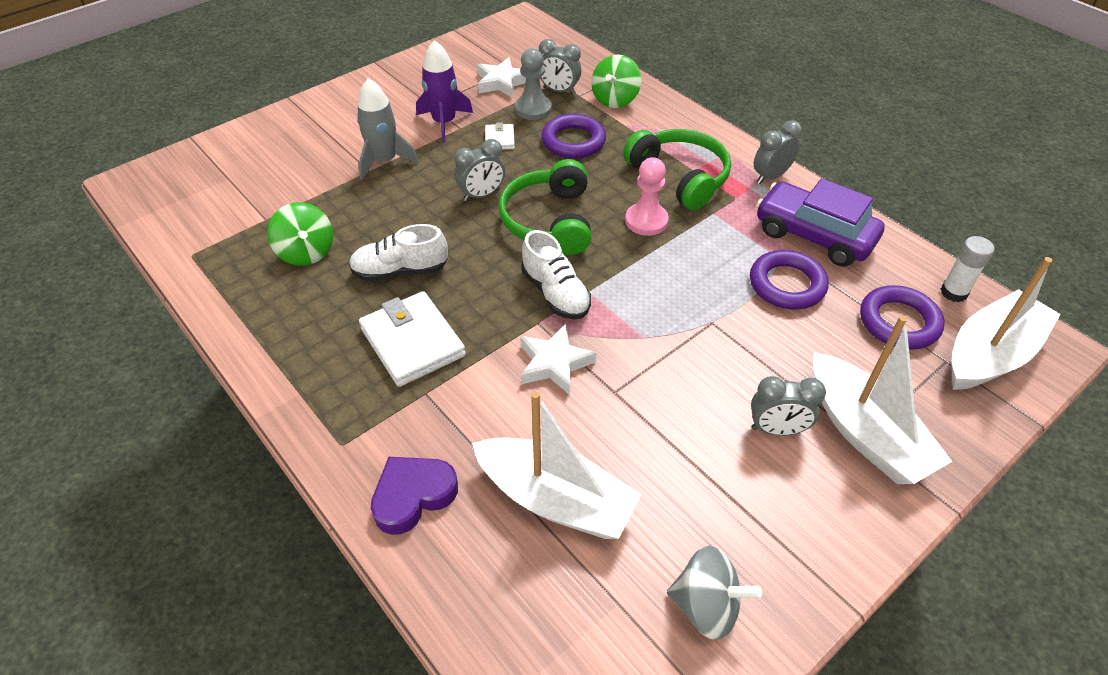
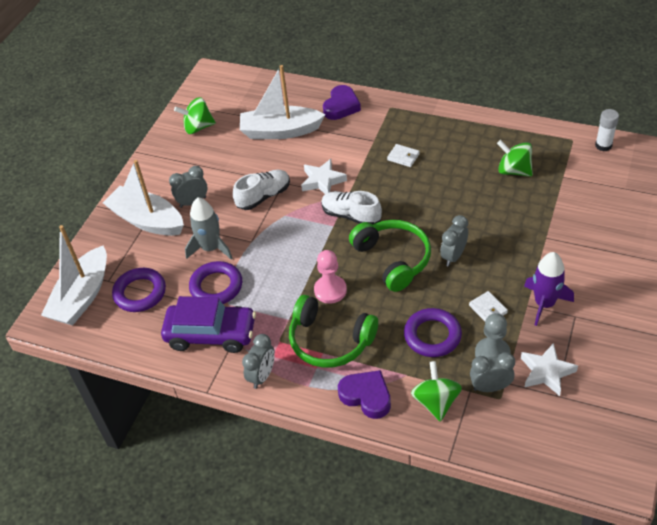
camera: 155 degrees right, 0 degrees up
(384, 161) = (545, 249): grey rocket -> grey rocket (211, 248)
(400, 271) = (449, 186): white shoe -> white shoe (263, 196)
(412, 342) = (403, 157): white wallet -> white wallet, size x0.49
(674, 125) = (366, 396): none -> purple heart
(706, 606) = (198, 127): grey spinning top -> green spinning top
(953, 292) = (107, 332): white glue stick -> white glue stick (603, 145)

